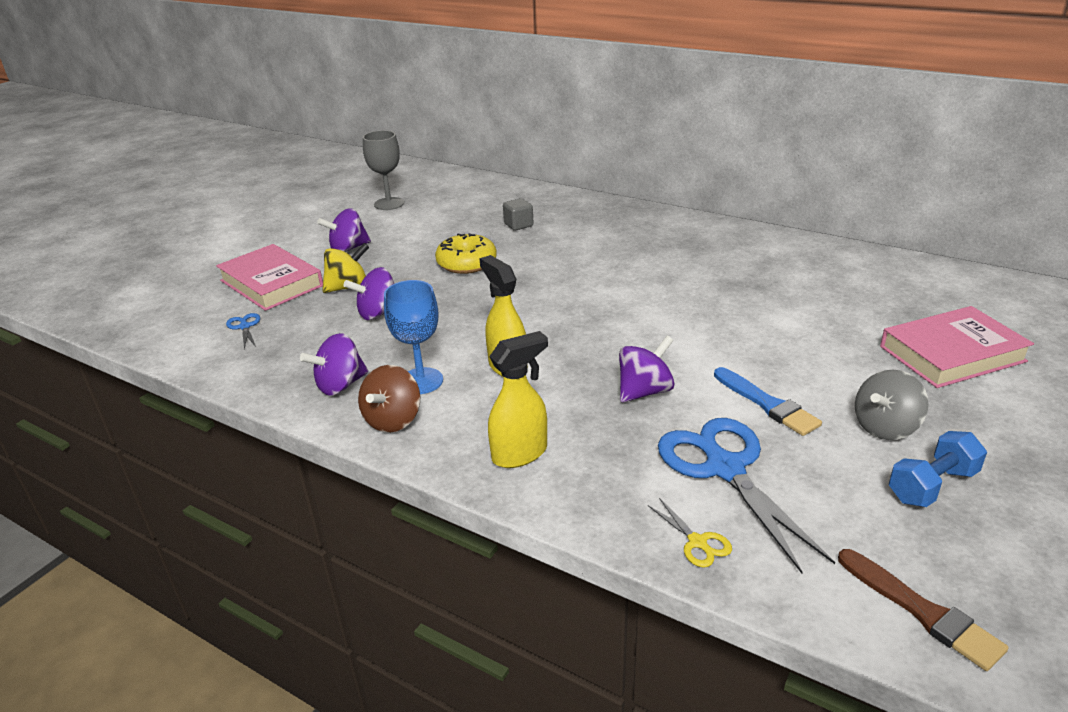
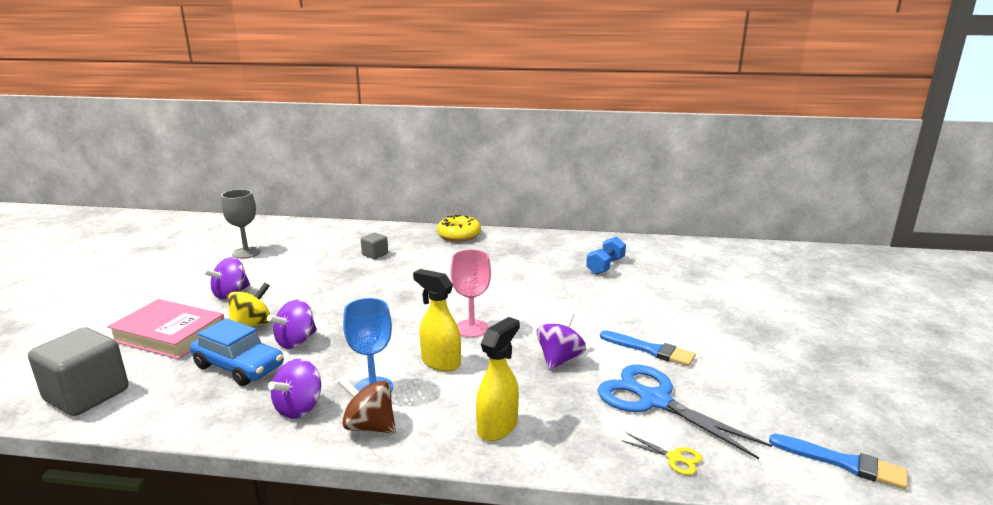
camera: 25 degrees left, 10 degrees down
(175, 331) = (87, 395): none -> grey cube
(244, 326) = (165, 377): blue scissors -> none
(312, 329) = (239, 366): none -> blue car
(393, 420) = (369, 426): brown spinning top -> brown spinning top turned 120 degrees clockwise
(466, 263) = (350, 289): yellow donut -> yellow donut (459, 235)
(567, 333) = (471, 328): none -> pink goblet
(885, 427) = (733, 349): grey spinning top -> none
(922, 611) = (842, 463): brown brush -> blue brush
(932, 485) = (787, 380): blue dumbbell -> blue dumbbell (605, 266)
(951, 354) = (736, 295): pink book -> none

